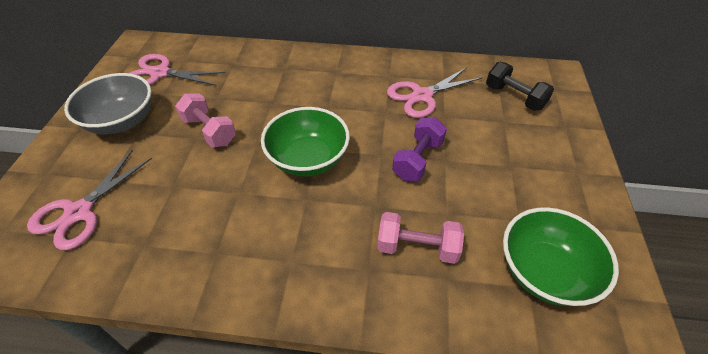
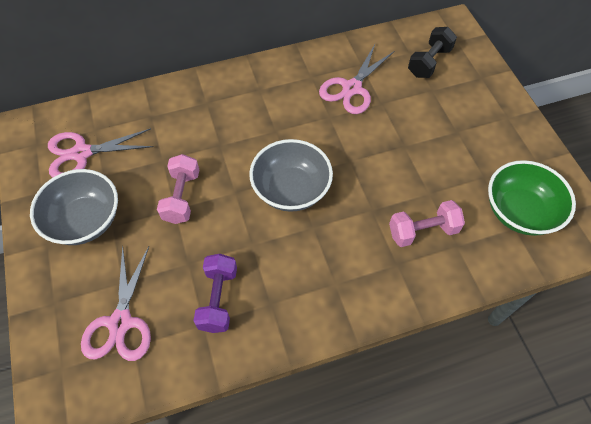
camera: 25 degrees left, 10 degrees up
(209, 131) = (182, 197): pink dumbbell -> pink dumbbell turned 75 degrees clockwise
(308, 159) = (291, 189): green bowl -> grey bowl
(417, 160) = (382, 154): purple dumbbell -> purple dumbbell (218, 299)
(514, 97) = (429, 62): black dumbbell -> black dumbbell turned 75 degrees counterclockwise

